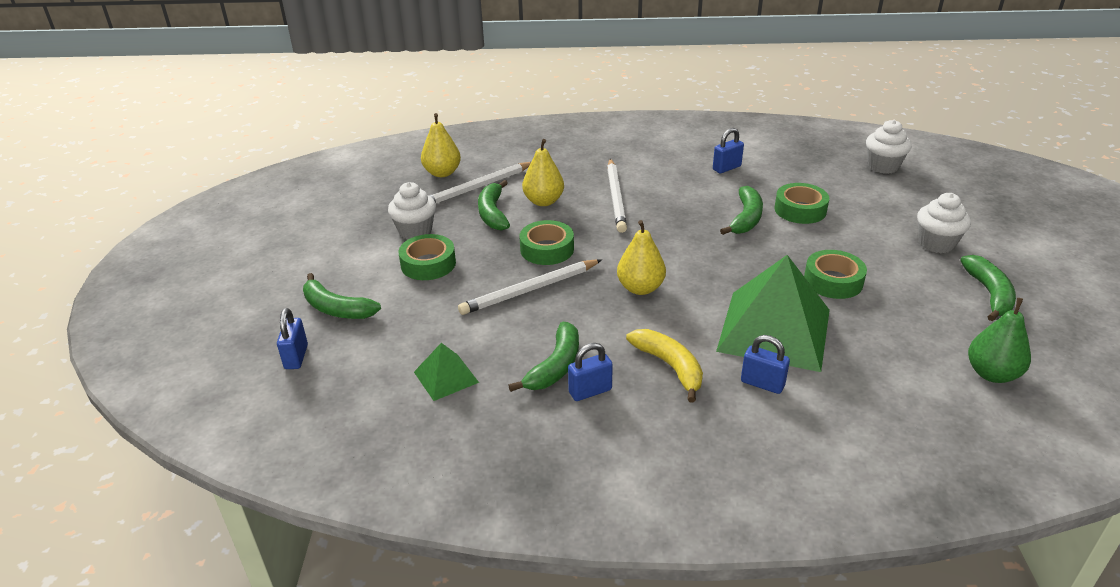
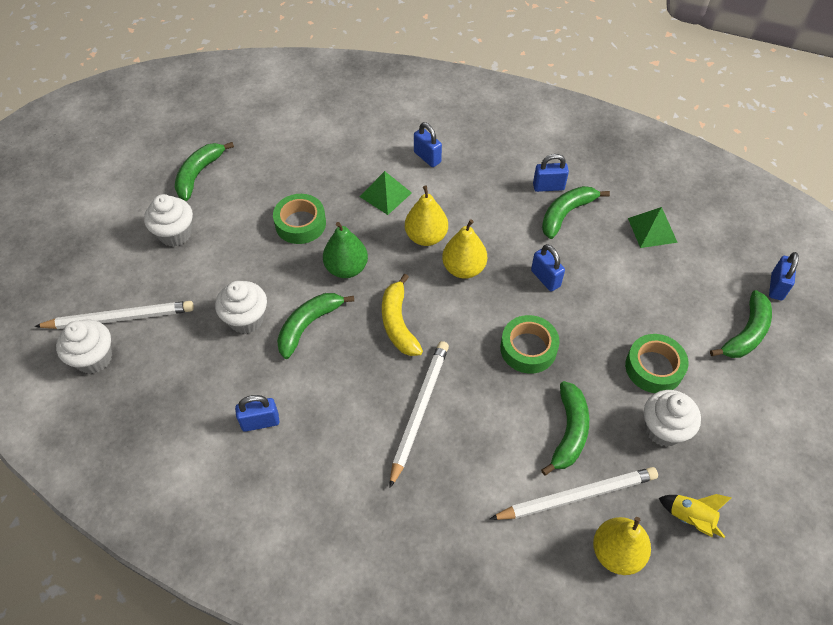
camera: 160 degrees left, 20 degrees up
(336, 309) = (746, 333): green banana -> green banana turned 75 degrees clockwise
(391, 196) = (690, 518): none -> yellow rocket
(530, 290) = (561, 298): white pencil -> white pencil (119, 318)
(543, 201) = (504, 434): yellow pear -> yellow pear (426, 237)
(553, 301) = (545, 278): none -> blue padlock
(670, 366) = (482, 188): yellow banana -> yellow banana (398, 323)
(774, 330) = (385, 194): green pyramid -> green pyramid, size x0.47
(800, 210) = (246, 319): green tape -> white cupcake
(992, 374) = (274, 120): green pear -> green pear (346, 268)

